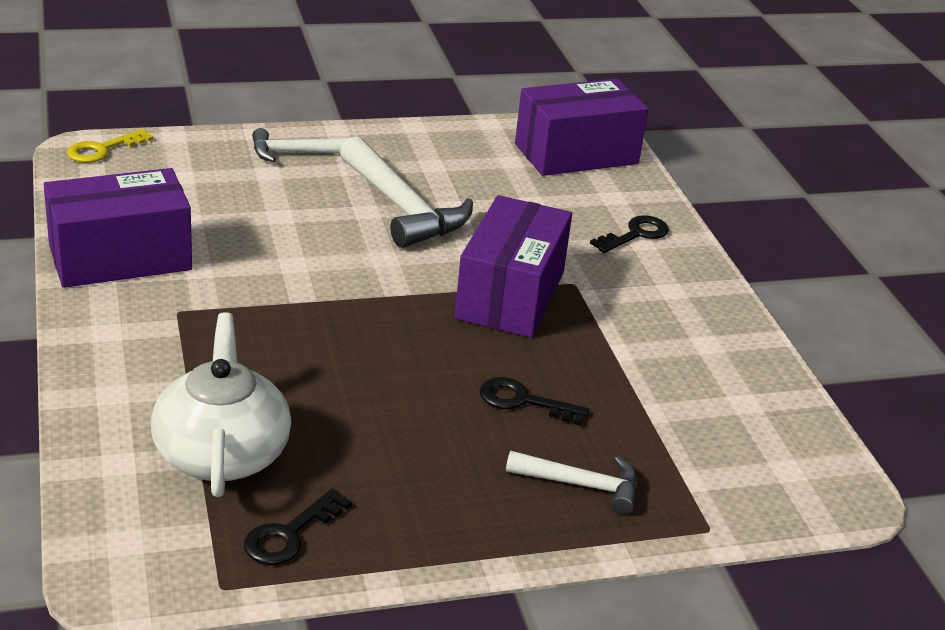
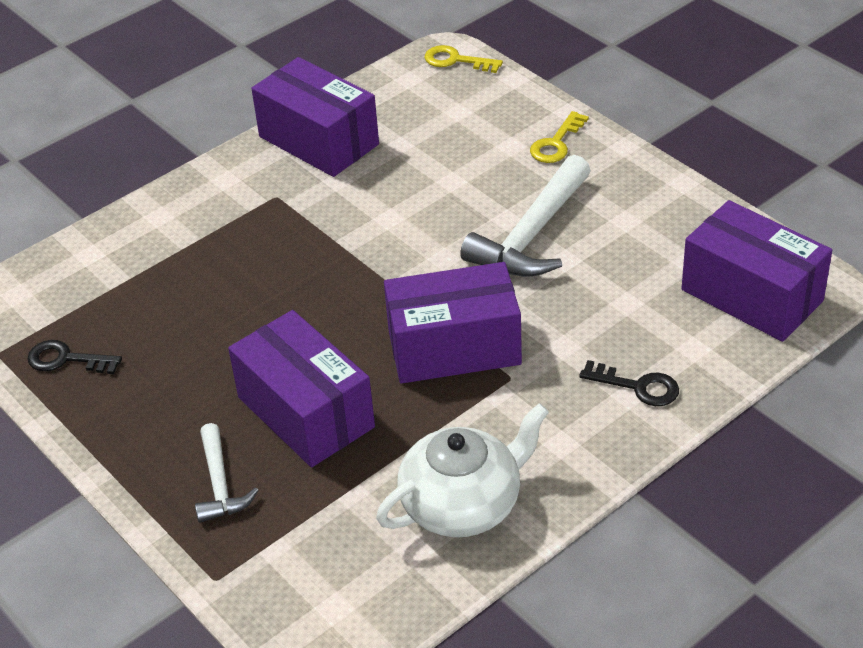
camera: 70 degrees right, 10 degrees up
(222, 453) = (129, 292): white teapot -> white teapot (463, 504)
(293, 153) = (556, 143): white hammer -> yellow key
(523, 401) = (305, 412): black key -> purple box

